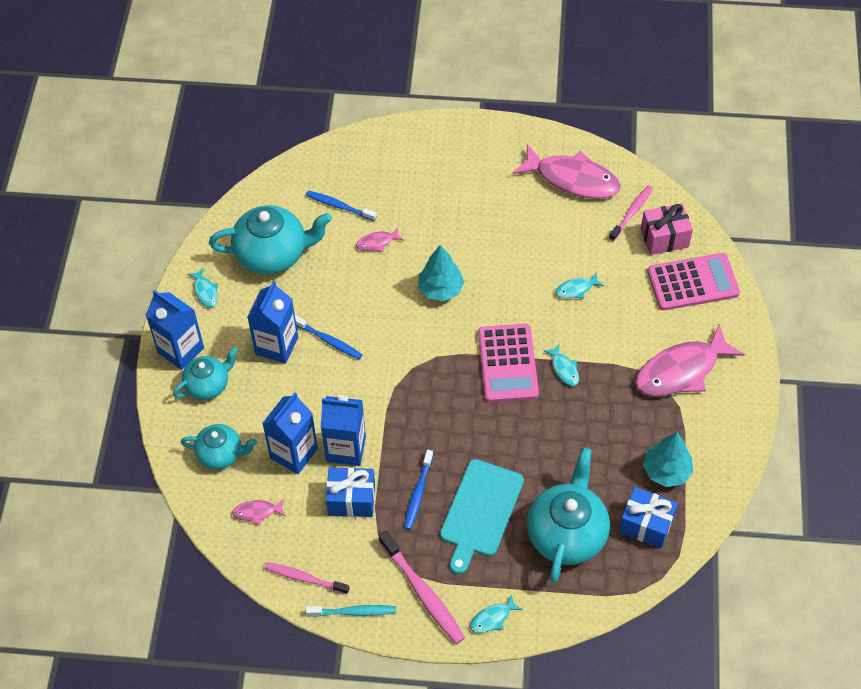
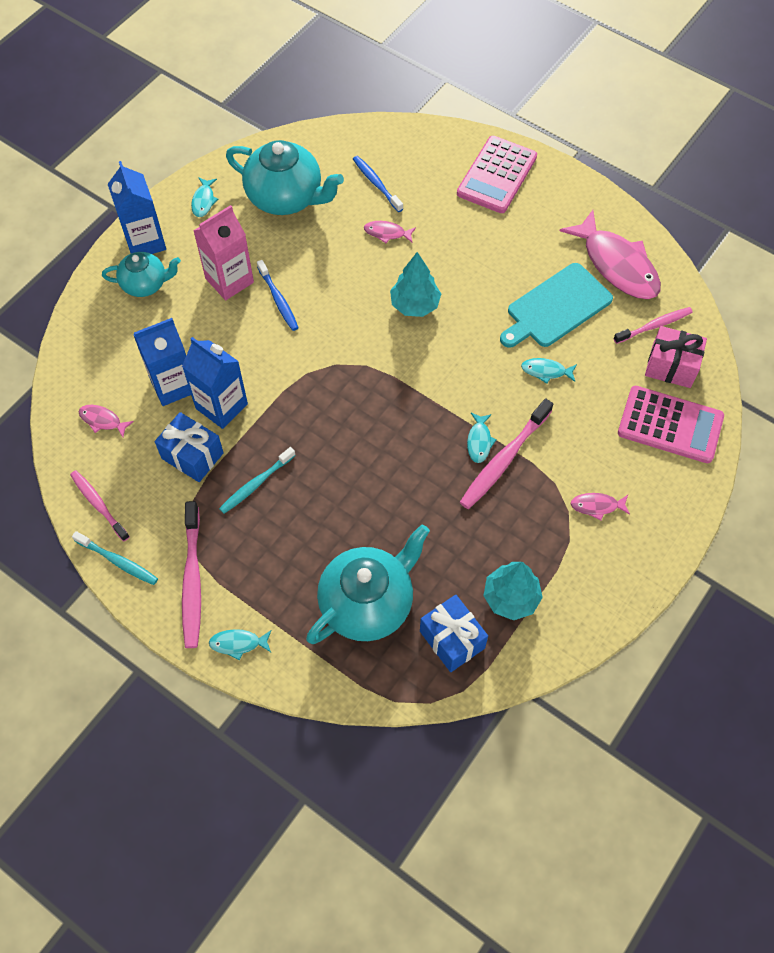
camera: 30 degrees right, 5 degrees up
(221, 454) = (111, 351): turquoise teapot -> none
(276, 346) = (229, 280): blue carton -> pink carton
(418, 493) = (256, 484): blue toothbrush -> turquoise toothbrush
(480, 512) = (300, 534): turquoise cutting board -> turquoise cutting board (556, 307)
(507, 363) = (428, 407): pink calculator -> pink calculator (496, 175)
(591, 373) = (504, 459): none -> pink toothbrush
(681, 370) = (597, 506): pink fish -> pink fish, size x0.44

